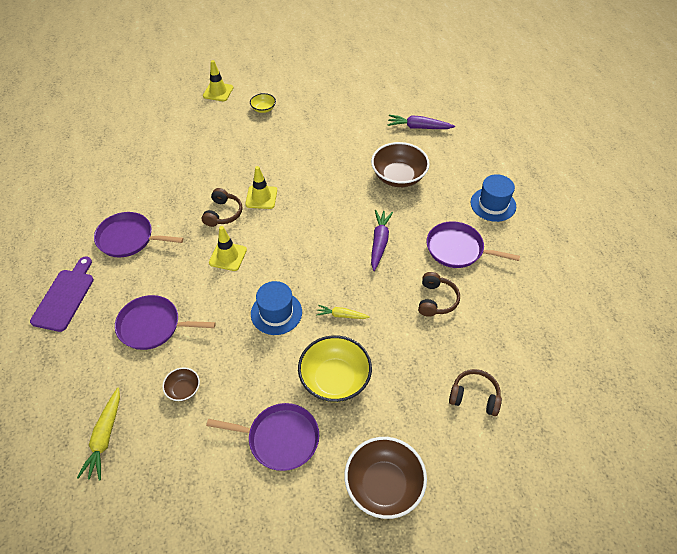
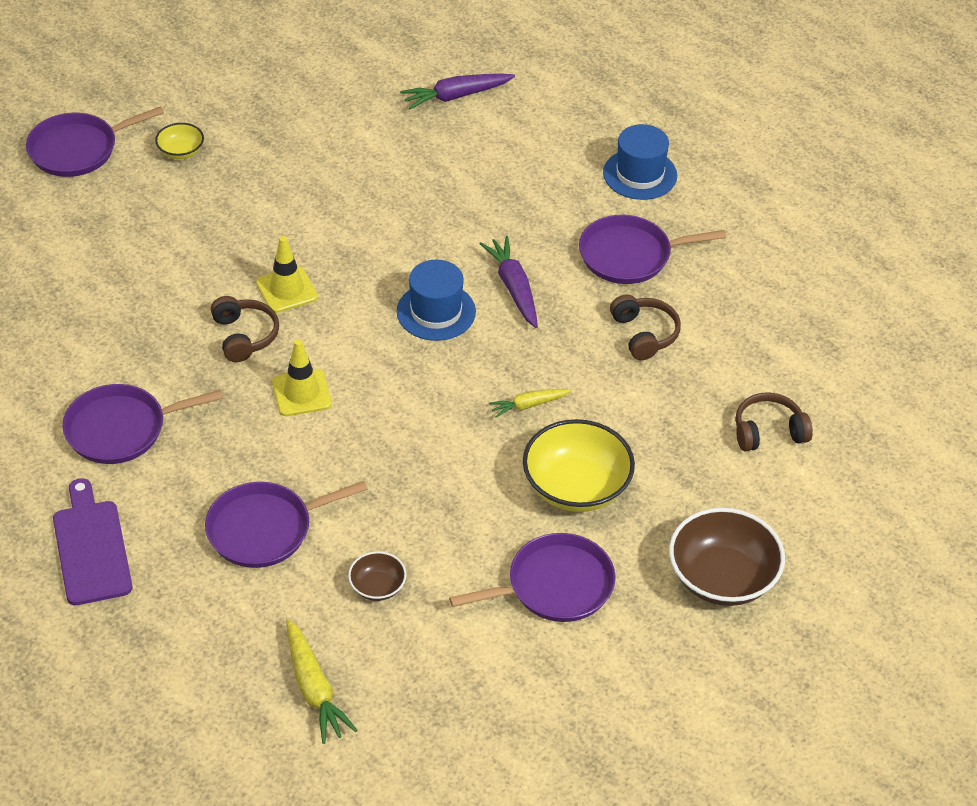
camera: 30 degrees left, 5 degrees down
(218, 92) = (78, 149): yellow traffic cone -> purple pan
(276, 313) = (434, 439): blue hat -> blue hat (436, 312)
(398, 177) = (476, 183): brown bowl -> none

